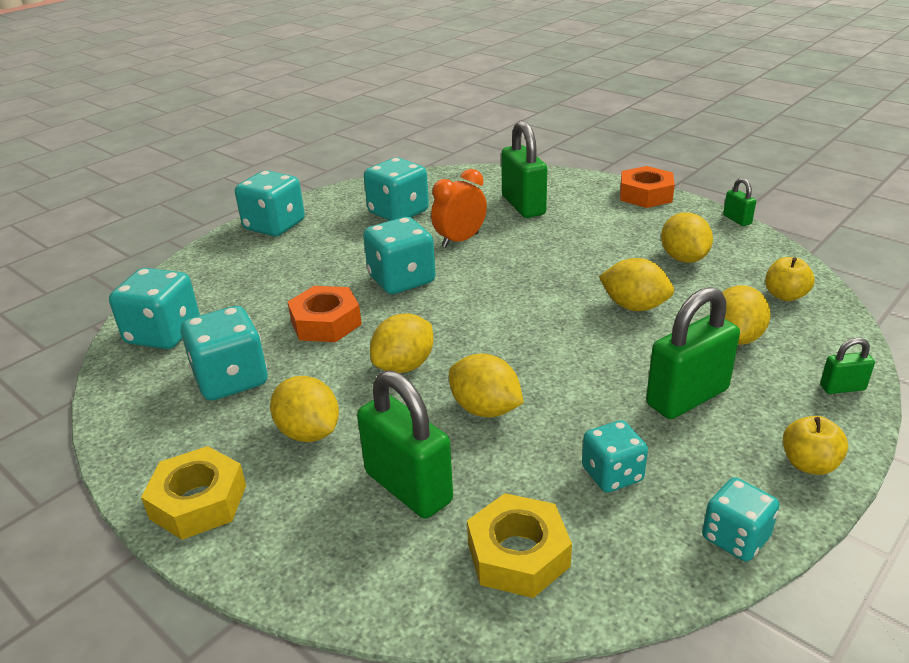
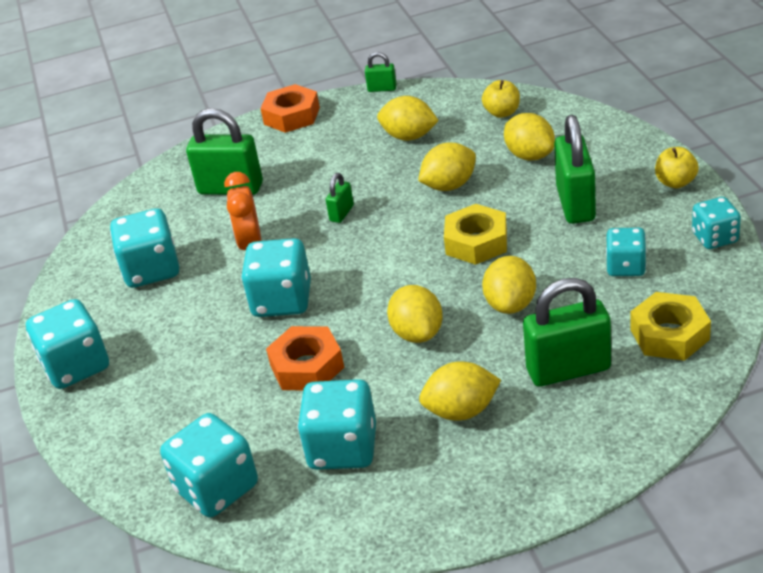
camera: 55 degrees left, 5 degrees up
(198, 502) = (499, 495): yellow nut -> yellow nut (476, 242)
(485, 409) = (510, 304): yellow lemon -> yellow lemon turned 60 degrees counterclockwise
(842, 388) = (618, 137): green padlock -> green padlock (342, 213)

